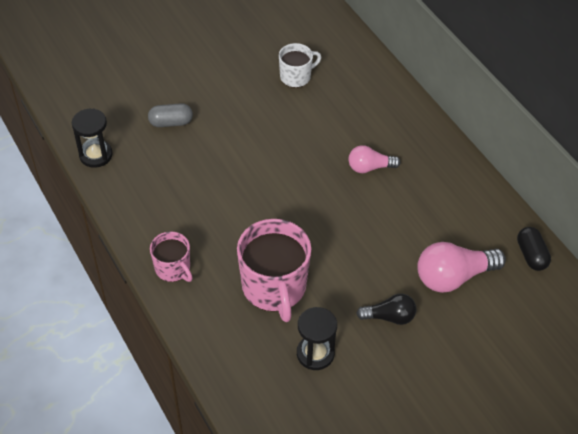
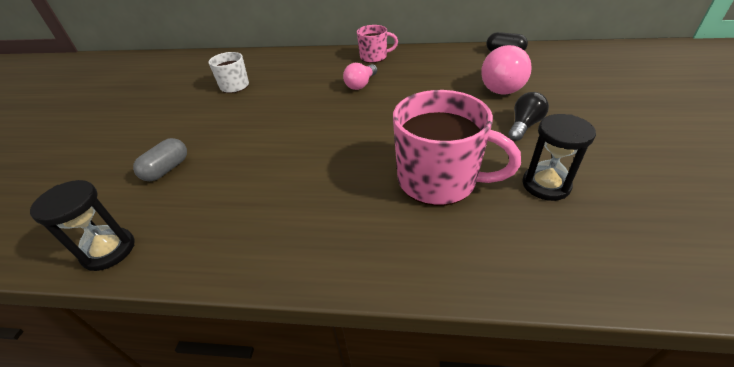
camera: 50 degrees left, 10 degrees down
(173, 268) = (343, 253): pink mug -> pink mug (374, 57)

